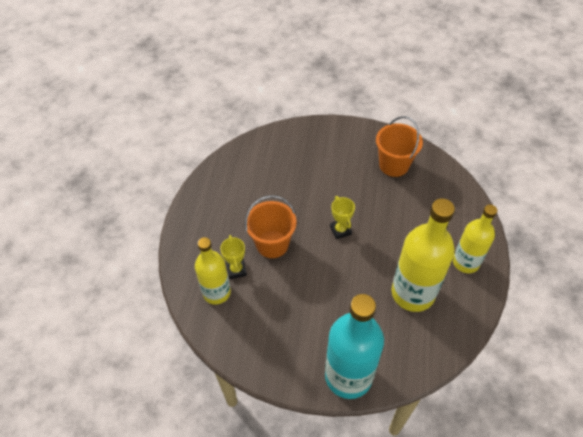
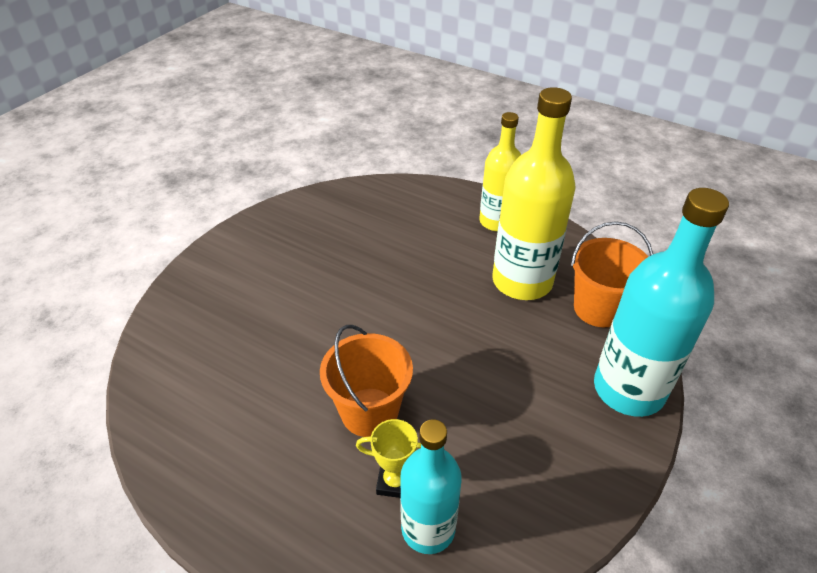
camera: 70 degrees left, 10 degrees down
(216, 292) = (428, 528): yellow bottle -> turquoise bottle
(340, 230) = (389, 319): yellow trophy -> none
(394, 165) = (314, 229): orange bucket -> orange bucket (598, 308)

